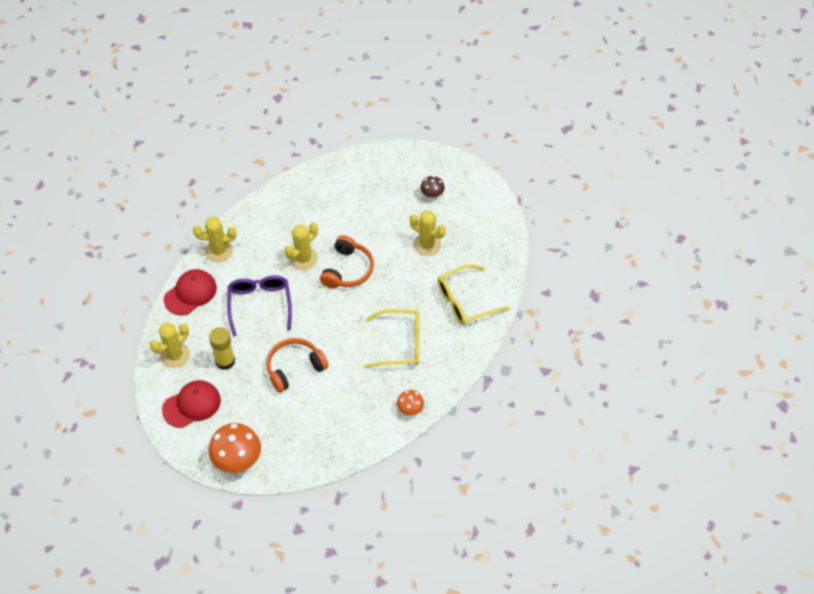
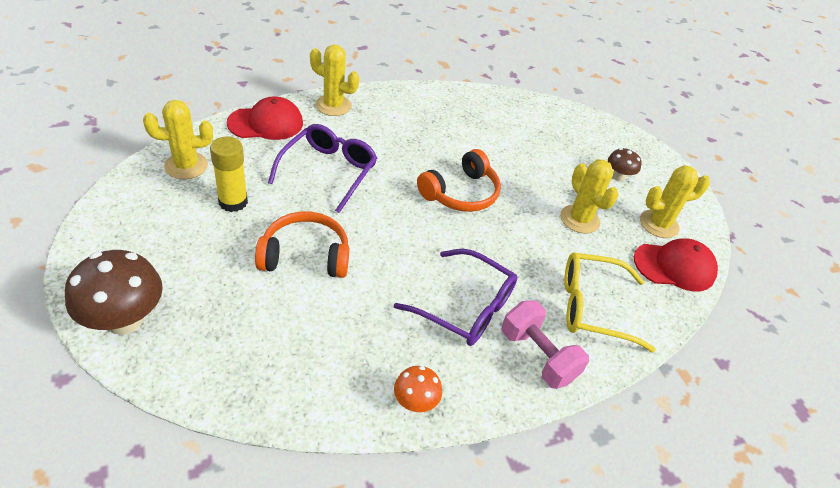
camera: 25 degrees right, 10 degrees down
(192, 405) = (146, 223): red cap -> red cap (674, 266)
(237, 460) = (124, 320): orange mushroom -> brown mushroom
(303, 259) = (418, 157): yellow cactus -> yellow cactus (659, 224)
(401, 344) = (467, 308): yellow glasses -> purple glasses
(453, 348) = (537, 356): none -> pink dumbbell

